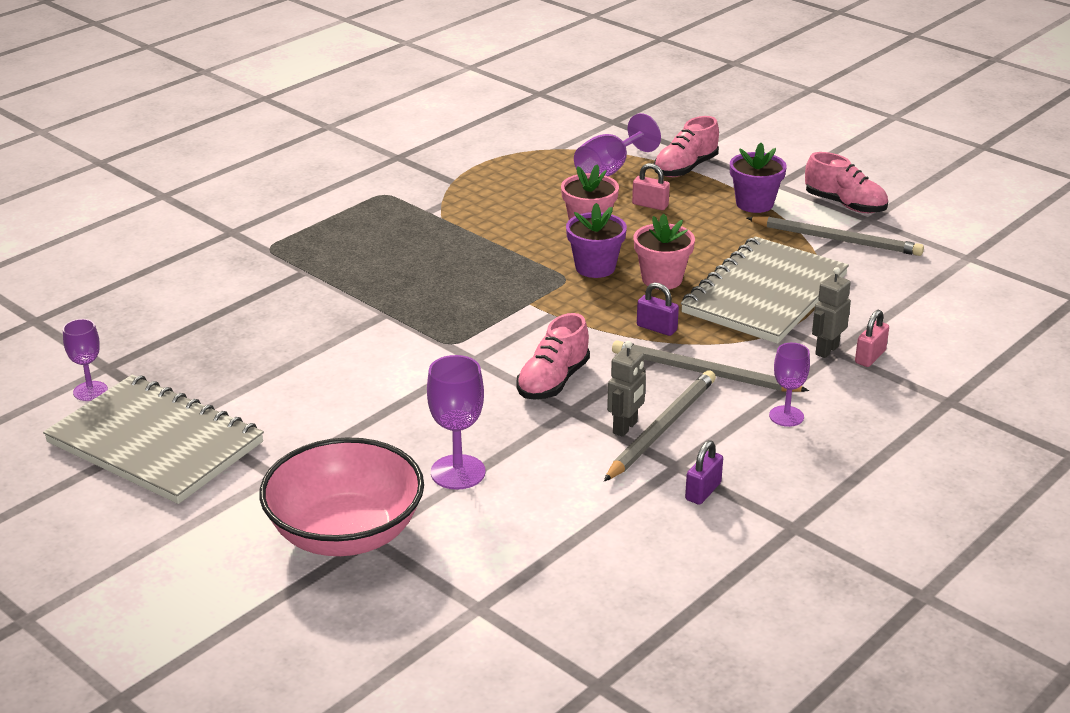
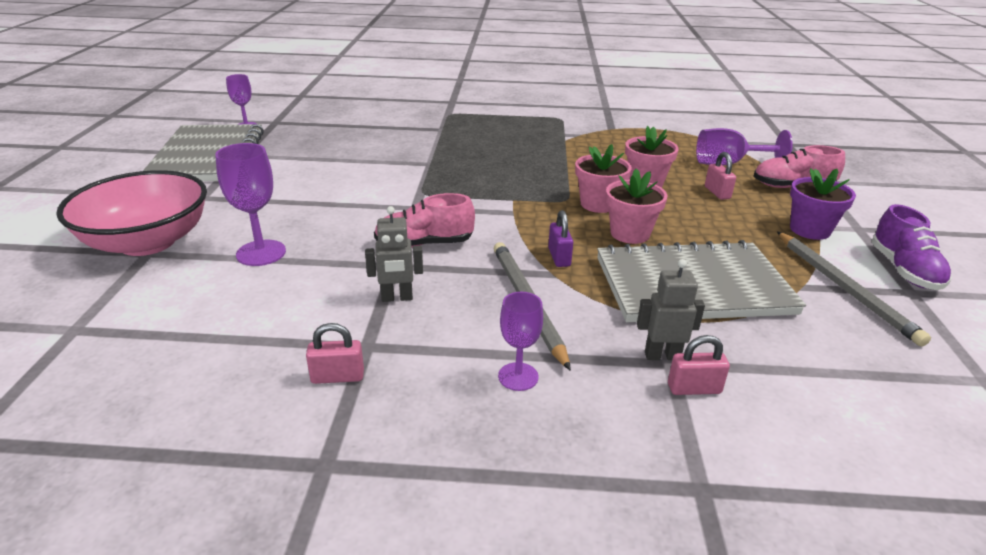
camera: 50 degrees right, 0 degrees up
(595, 267) = (598, 204): purple flower pot -> pink flower pot
(661, 428) = (415, 315): grey pencil -> none
(703, 491) = (337, 377): purple padlock -> pink padlock
(845, 205) = (904, 270): pink shoe -> purple shoe

